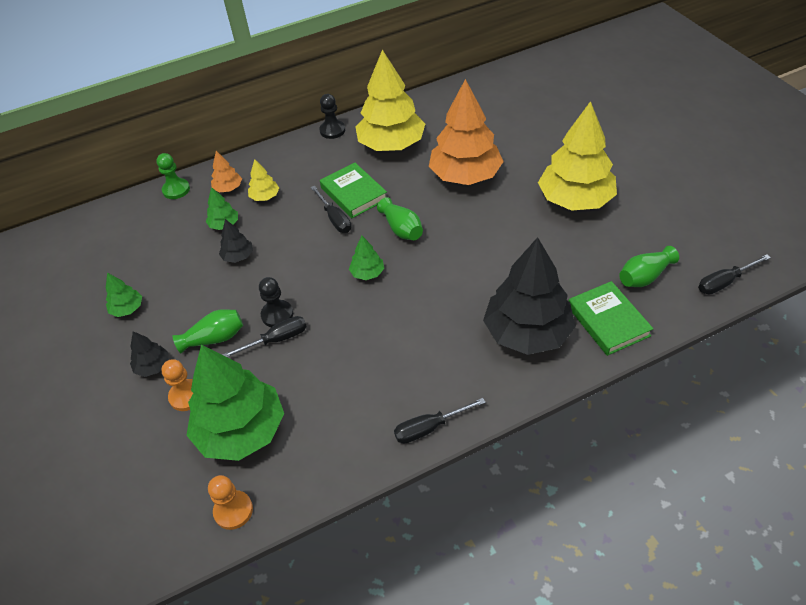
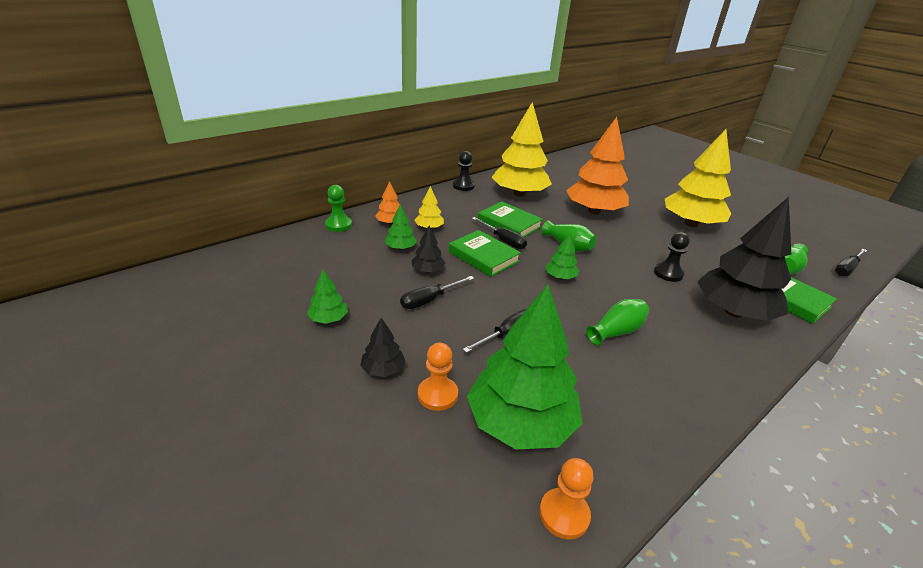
camera: 20 degrees left, 15 degrees down
(214, 338) = (440, 338): green vase -> green vase (616, 331)
(277, 315) = (495, 314): black pawn -> black pawn (668, 273)
(302, 240) = (483, 256): none -> green book
(429, 428) = (713, 397): black screwdriver -> black screwdriver (429, 300)

